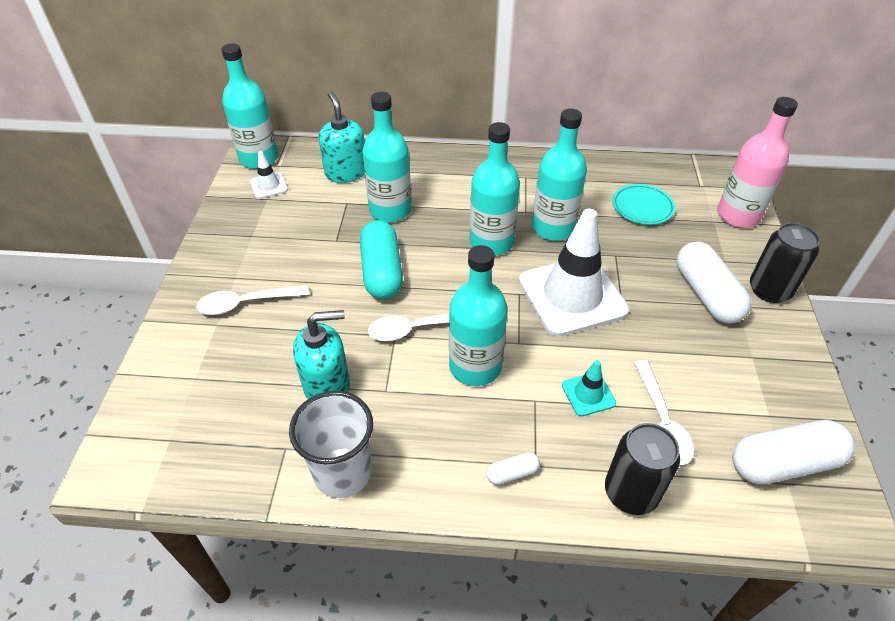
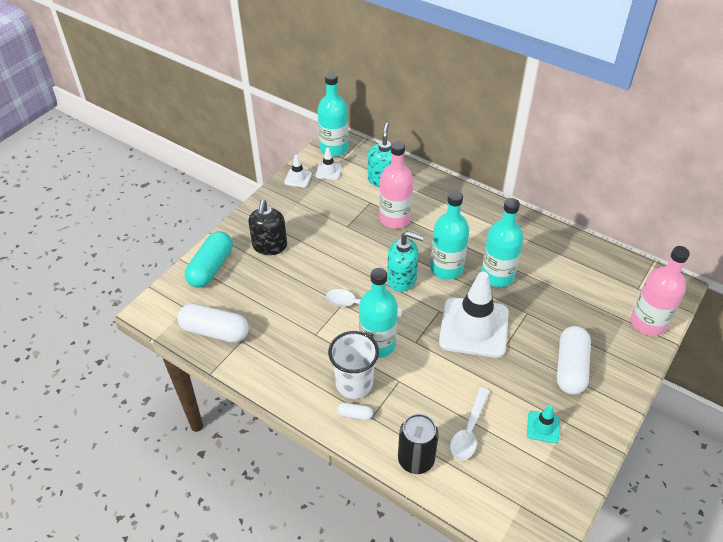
camera: 30 degrees right, 0 degrees up
(233, 207) = (298, 178): none -> white traffic cone
(246, 303) = (269, 246): white spoon -> black soap dispenser
(327, 386) = (285, 316): turquoise soap dispenser -> turquoise soap dispenser (402, 279)
(343, 472) = (263, 368): white cup -> white cup (354, 384)
(382, 272) = (361, 259): turquoise capsule -> turquoise capsule (211, 267)
(390, 210) = (395, 219): turquoise bottle -> pink bottle
(588, 394) = (435, 393): turquoise traffic cone -> turquoise traffic cone (543, 427)
(642, 207) = (576, 287): turquoise plate -> none
(769, 290) = (622, 385): black can -> none
(783, 463) = (528, 493): white capsule -> white capsule (215, 331)

